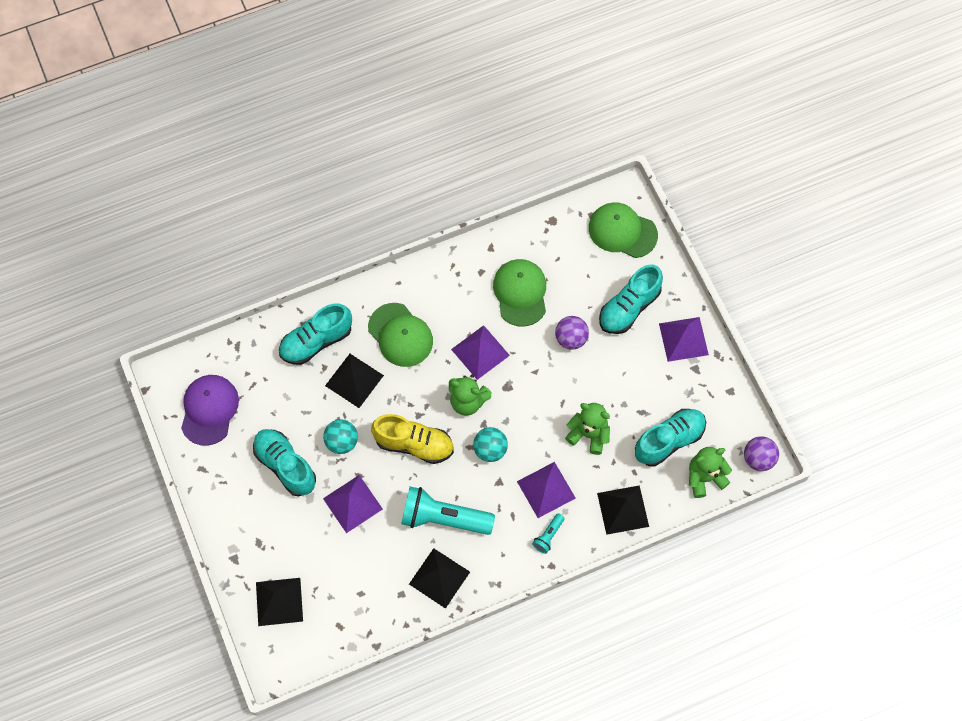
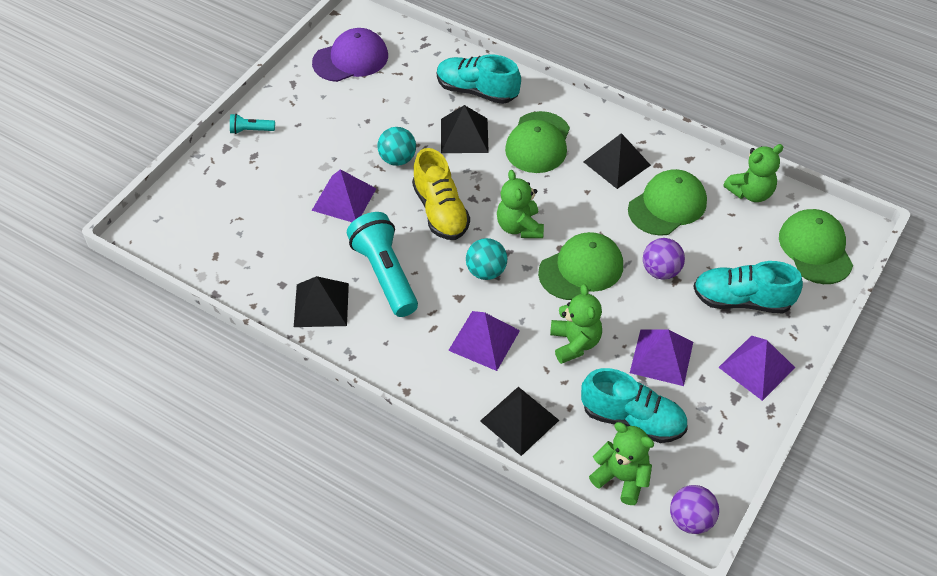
camera: 55 degrees right, 15 degrees down
(279, 601) = (208, 199): black pyramid -> black pyramid (617, 163)
(285, 465) = (341, 134): turquoise shoe -> none
(480, 352) = (577, 208): purple pyramid -> purple pyramid (661, 357)
(533, 387) = (581, 269): none -> green cap
(548, 536) = (436, 370): turquoise flashlight -> turquoise flashlight (251, 130)
(549, 233) = (750, 192): none -> green teddy bear

